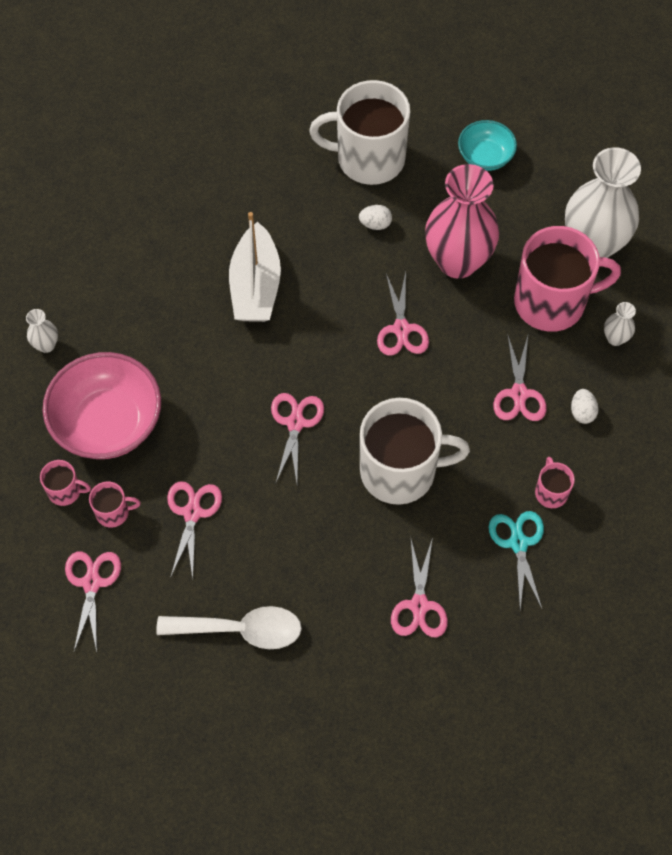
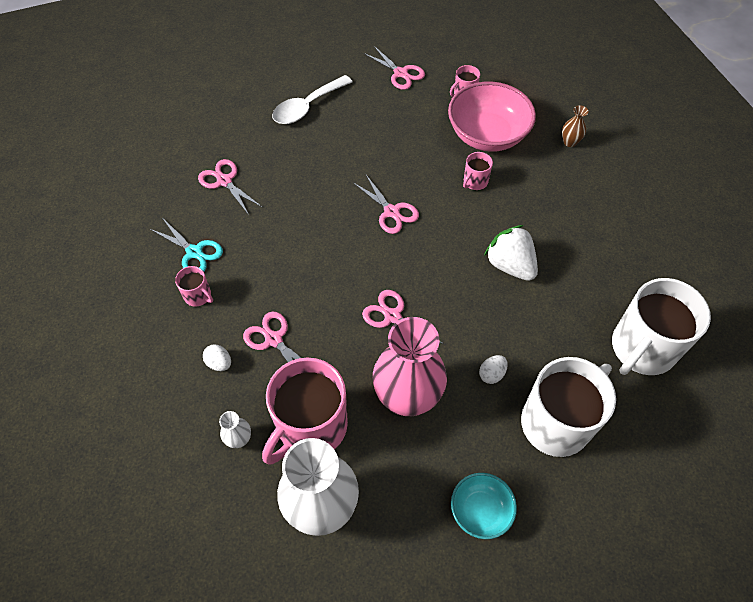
camera: 135 degrees right, 5 degrees down
(46, 345) = (570, 142): white vase -> brown vase
(113, 512) = (429, 104): pink mug -> pink mug (475, 182)
(192, 513) = (391, 132): pink scissors -> none
(255, 286) = (510, 265): white boat -> white strawberry
(400, 471) = (303, 235): white mug -> white mug (642, 348)

